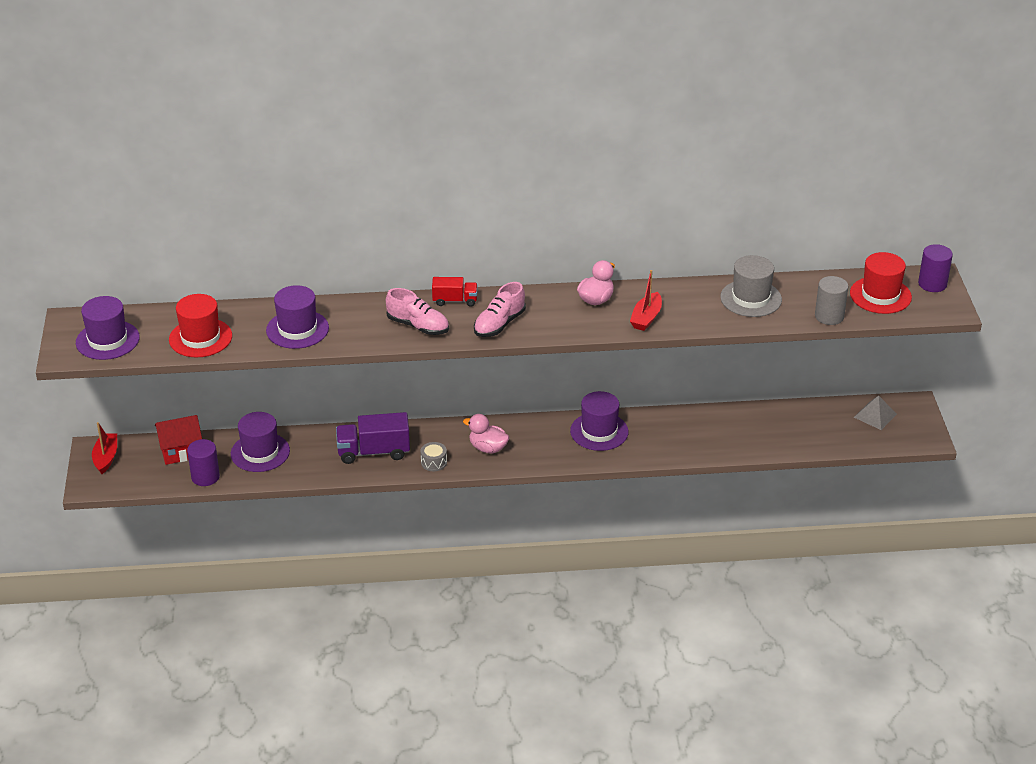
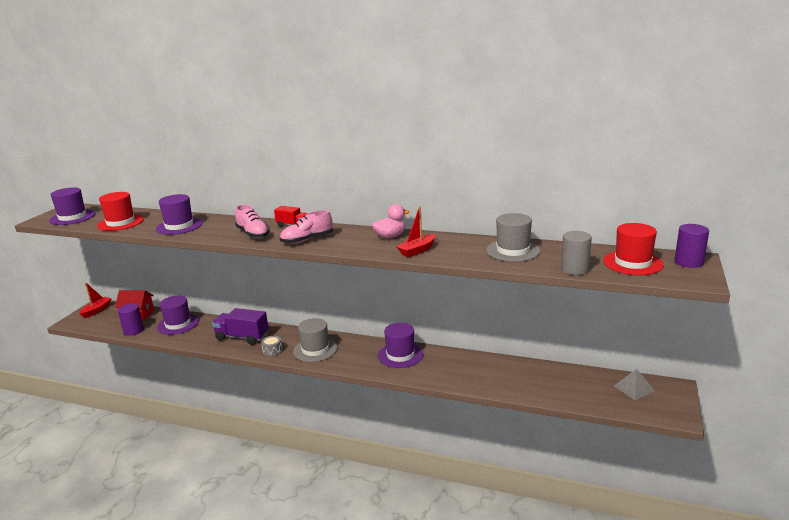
camera: 25 degrees right, 15 degrees down
(488, 448) = (315, 349): pink duck -> grey hat

